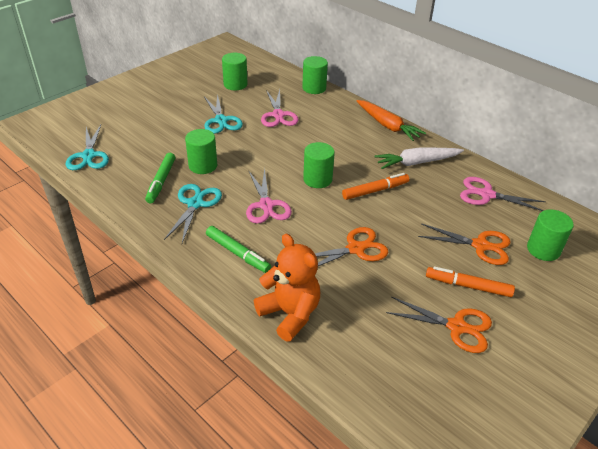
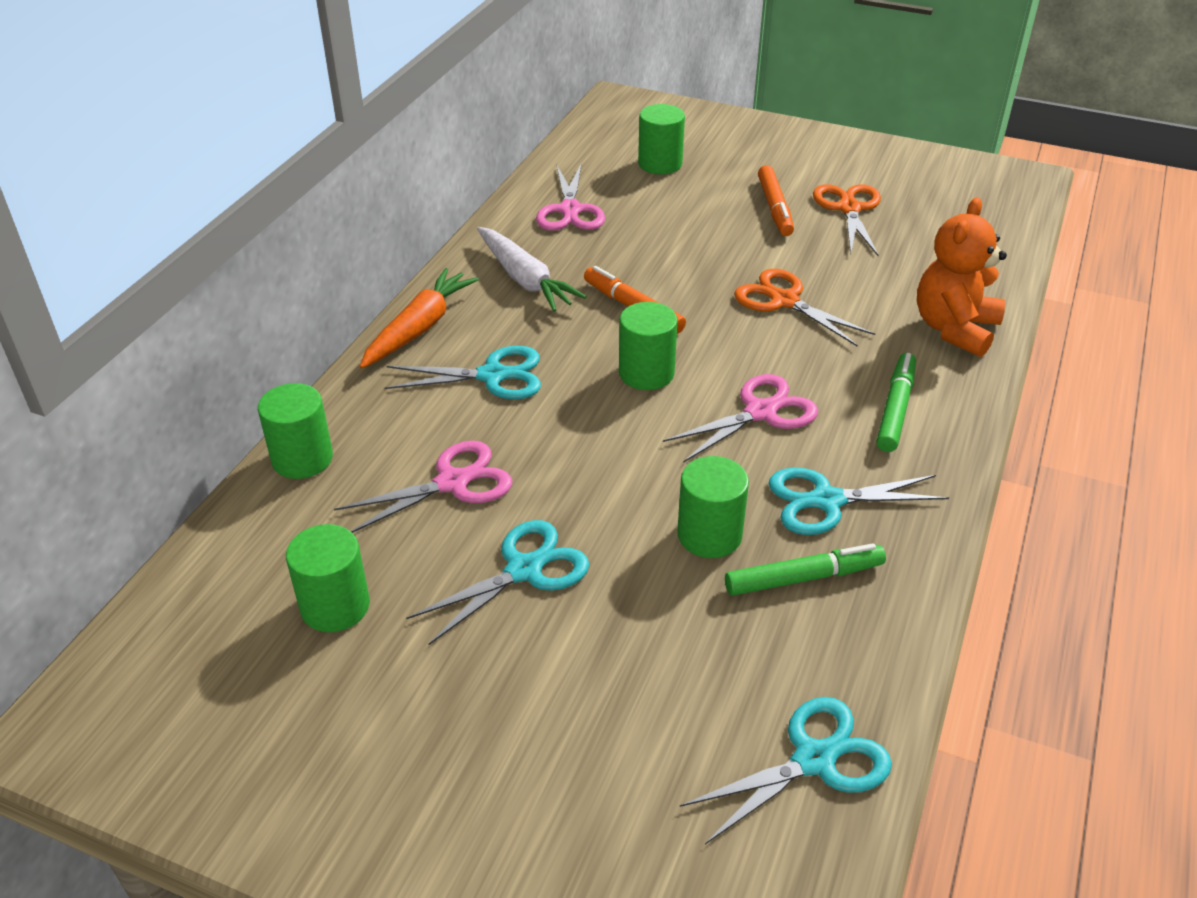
camera: 110 degrees left, 0 degrees up
(341, 137) = (492, 375): none -> turquoise scissors
(480, 245) = (690, 206): orange scissors -> none

